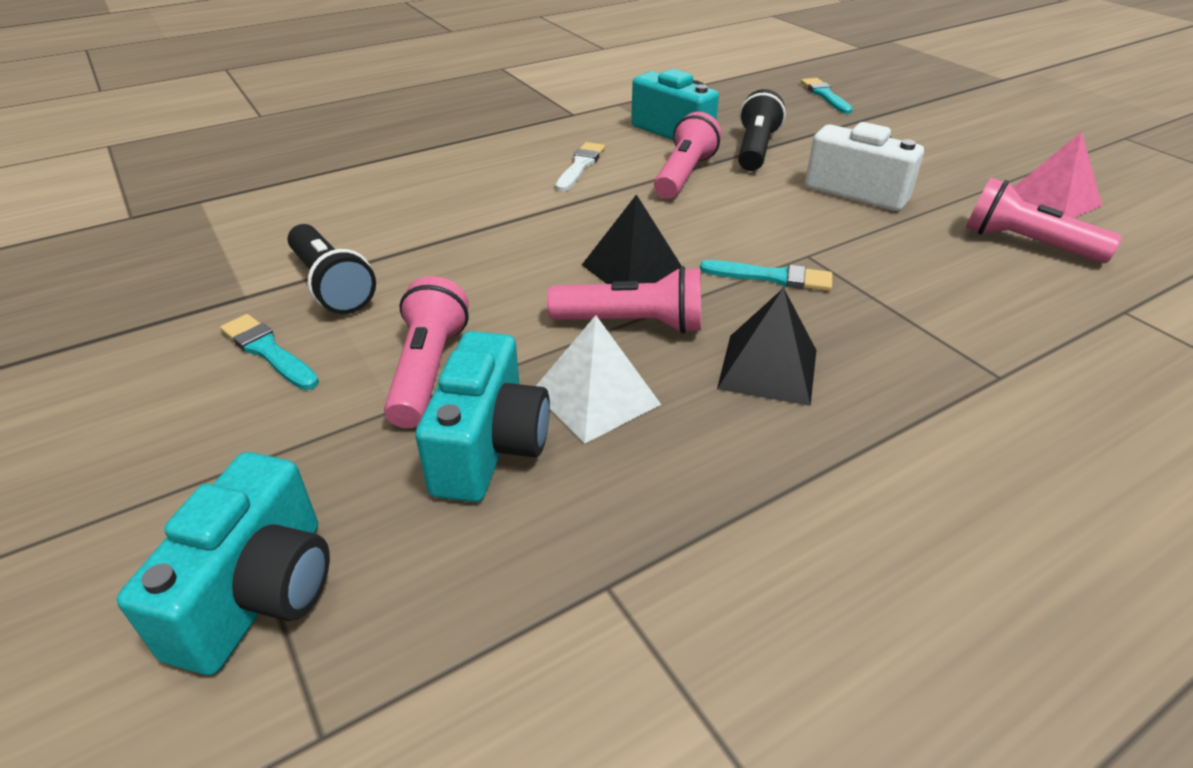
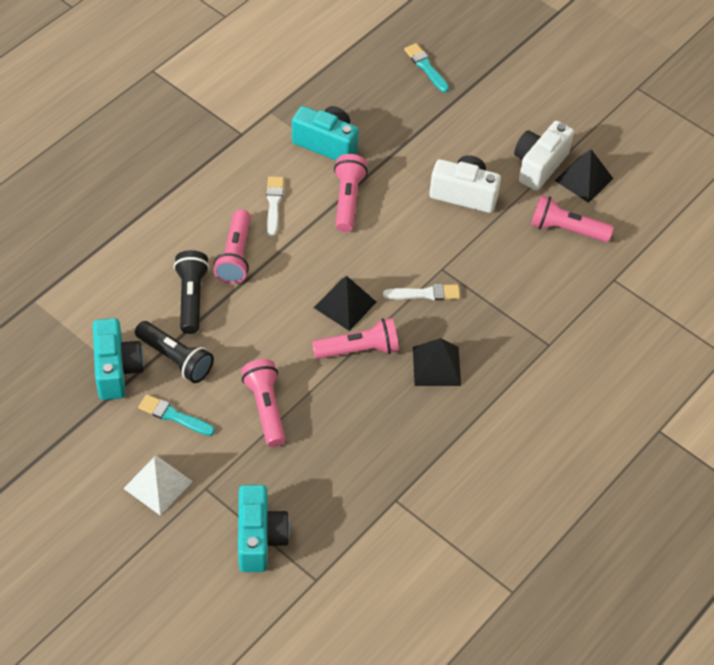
camera: 20 degrees left, 15 degrees up
(489, 447) = (319, 446): turquoise camera -> turquoise camera (116, 369)
(498, 201) = (235, 256): none -> pink flashlight
(595, 397) = (357, 405): white pyramid -> white pyramid (158, 484)
(755, 149) = (388, 156): black flashlight -> black flashlight (191, 298)
(772, 277) = (425, 294): turquoise brush -> white brush
(978, 180) = (539, 165): none -> white camera
(1052, 200) = (584, 179): pink pyramid -> black pyramid

